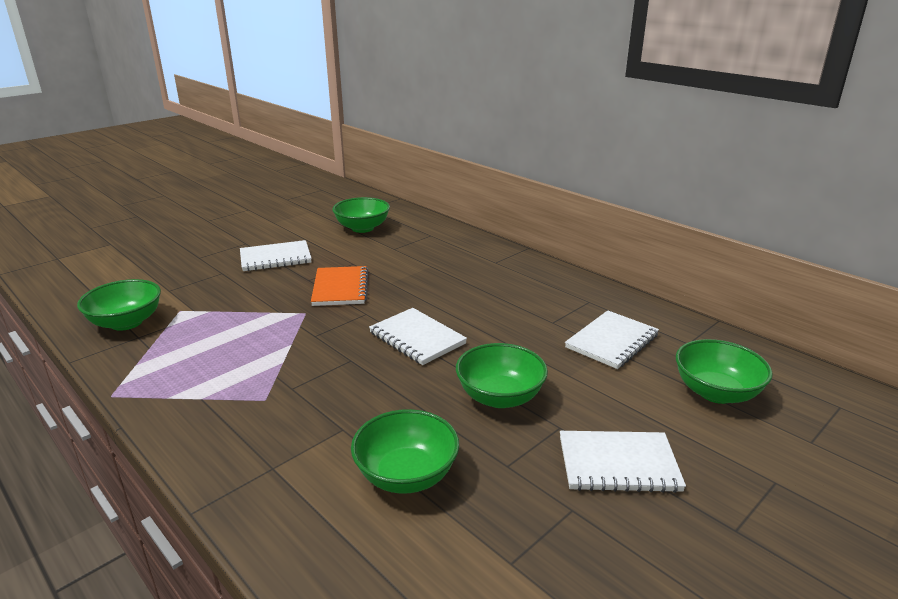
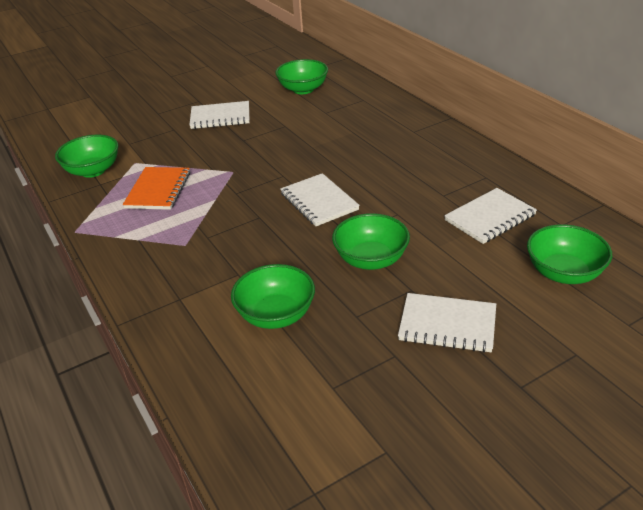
camera: 15 degrees right, 10 degrees up
(340, 288) = (268, 150): orange notebook -> orange notebook (158, 190)

